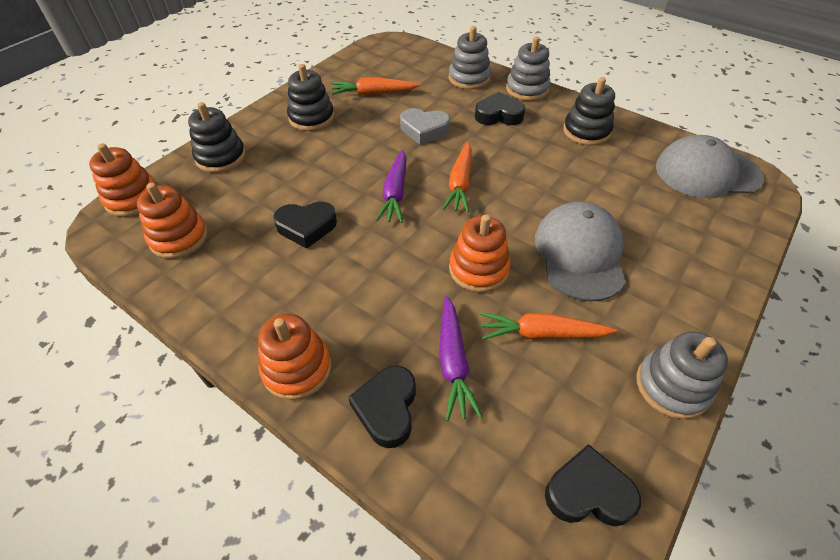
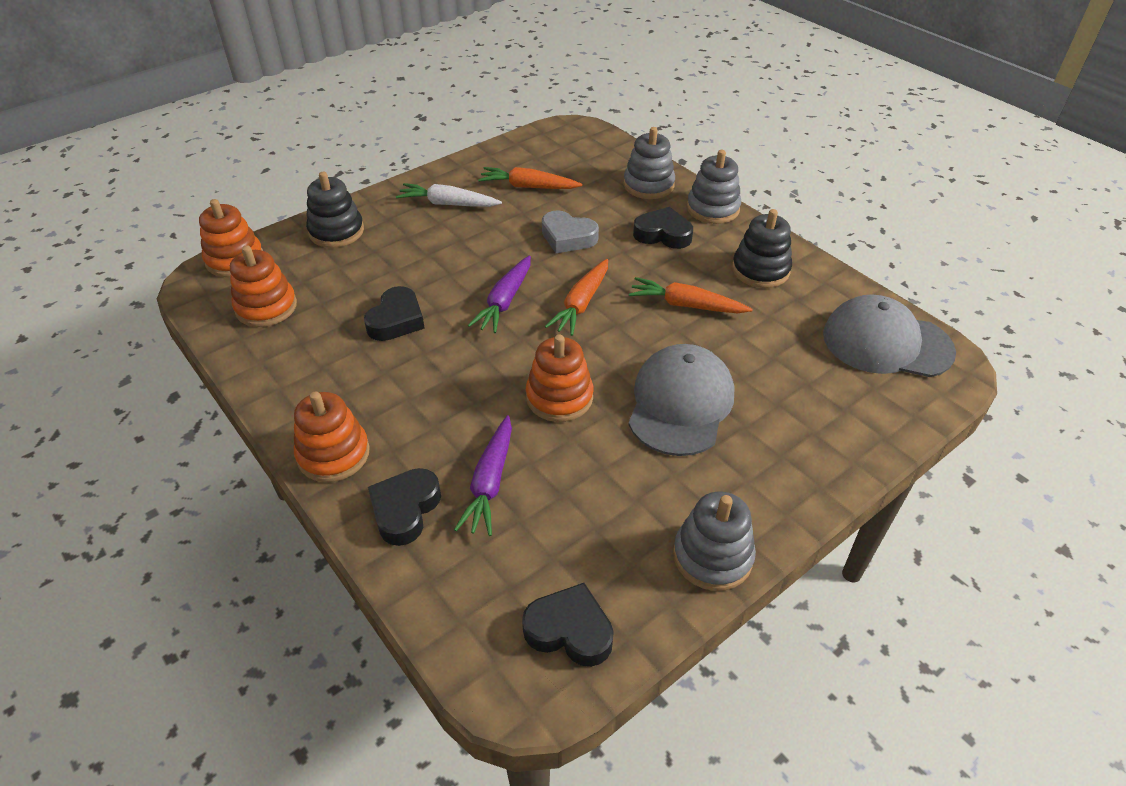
camera: 15 degrees right, 5 degrees down
(306, 227) = (396, 320): black heart -> black heart turned 75 degrees counterclockwise
(311, 118) = (448, 204): black stacking toy -> white carrot
(541, 333) = (596, 475): orange carrot -> orange carrot (686, 305)

